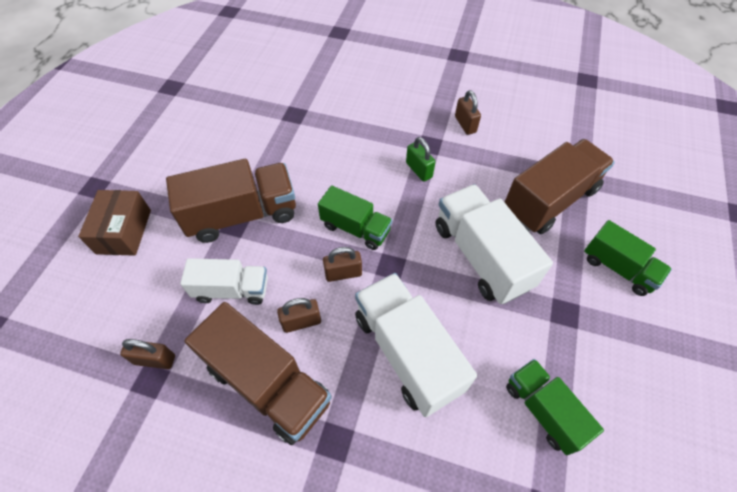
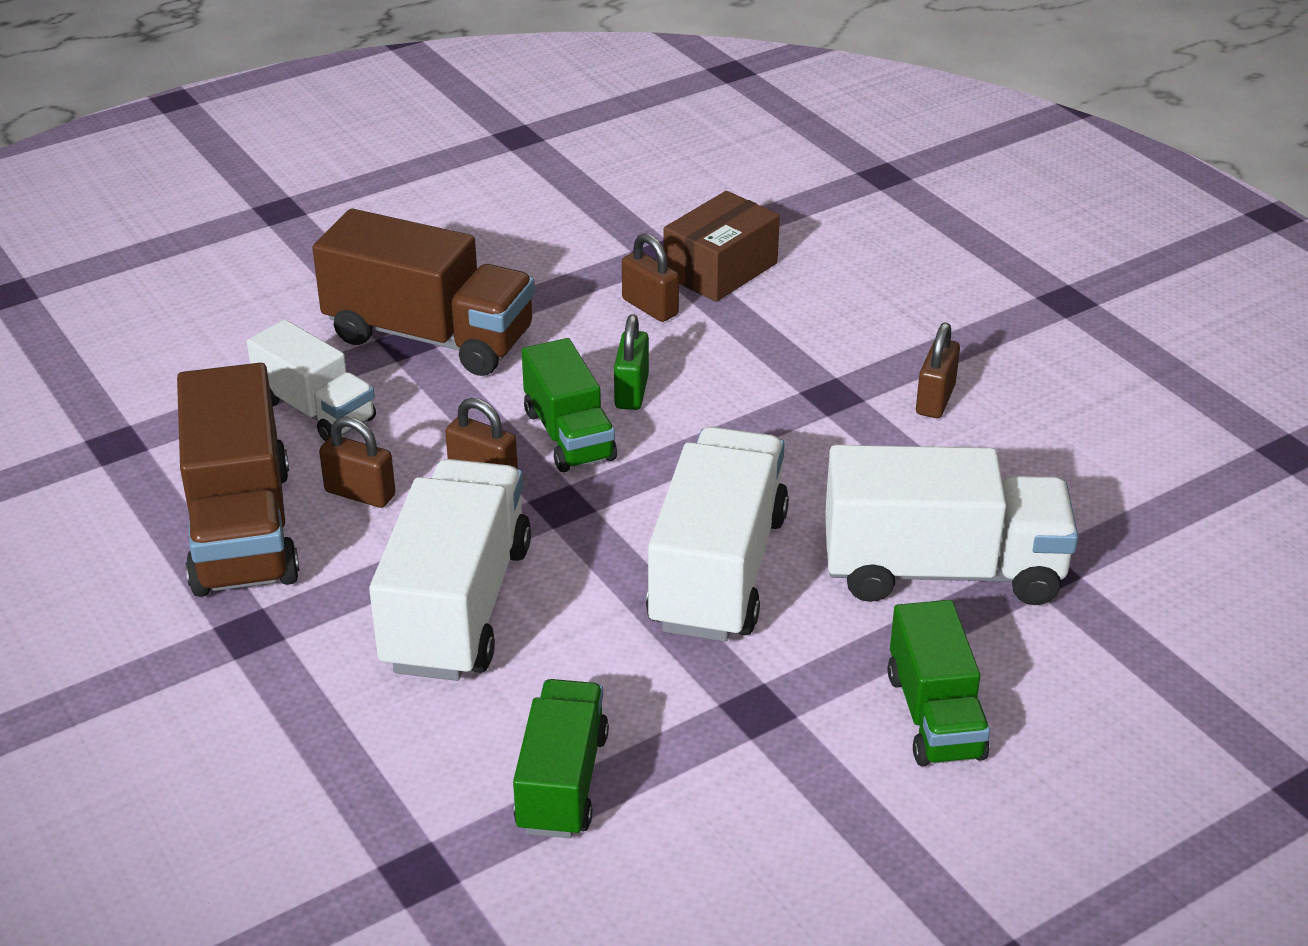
camera: 40 degrees right, 20 degrees down
(124, 231) = (259, 277): brown box -> brown box (720, 269)
(155, 360) = (144, 428): brown padlock -> brown padlock (650, 307)
(419, 170) = (766, 418): green padlock -> green padlock (631, 392)
(549, 200) = (942, 571): brown truck -> white truck

